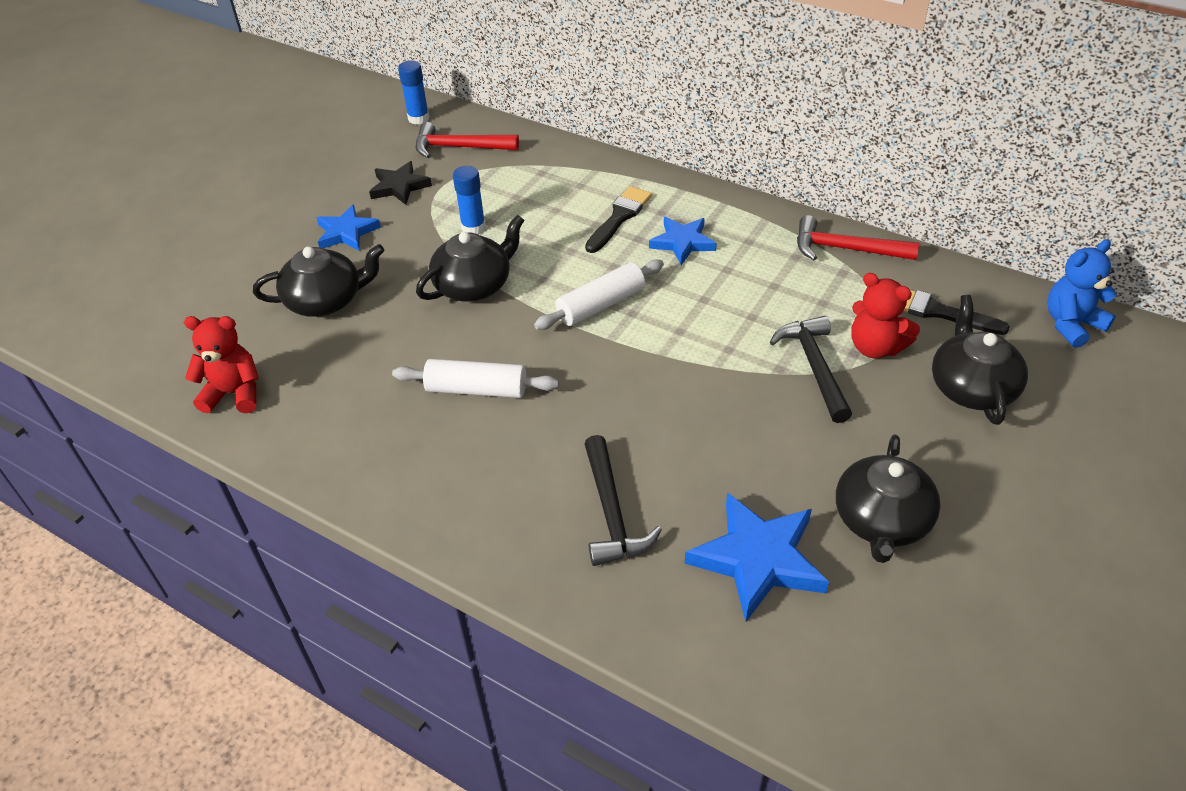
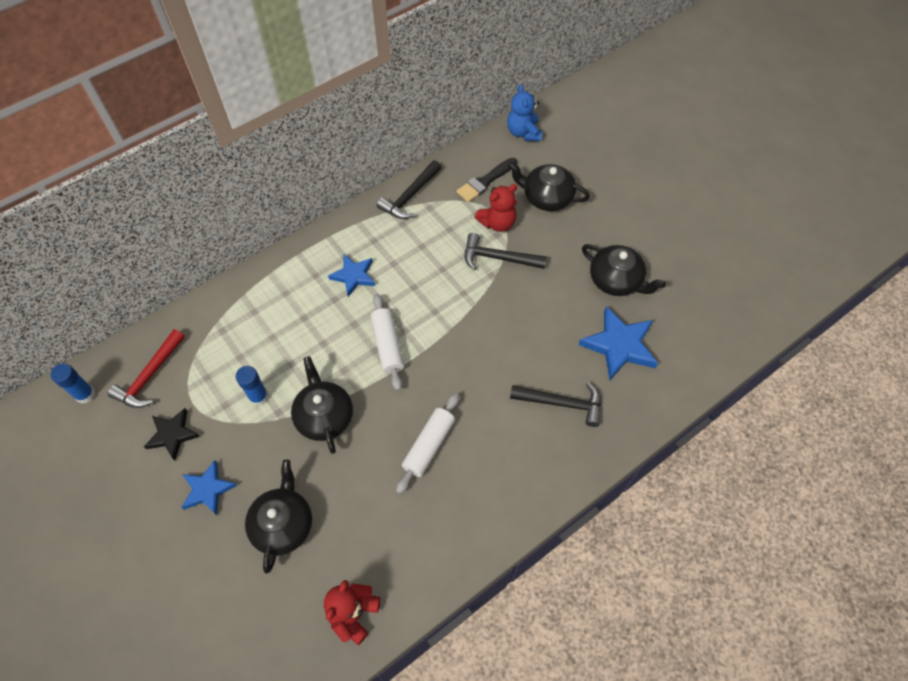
camera: 70 degrees left, 15 degrees up
(619, 217) = (305, 301): black brush -> none
(846, 249) = (410, 196): red hammer -> black hammer

